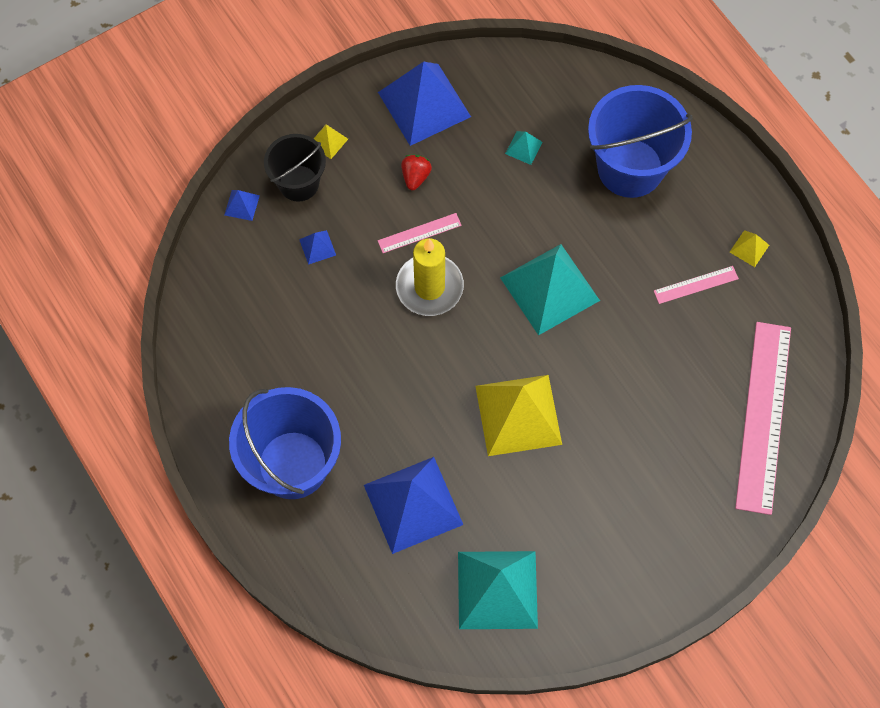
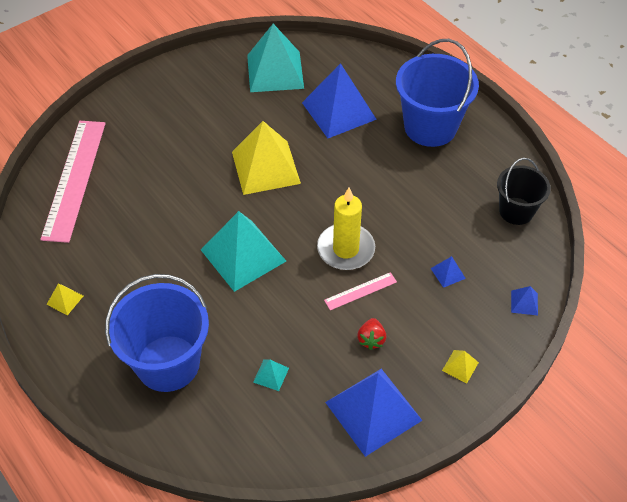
camera: 175 degrees right, 15 degrees down
(299, 183) = (478, 325): black bucket -> black bucket (516, 211)
(696, 285) = (116, 267): pink ruler -> none

